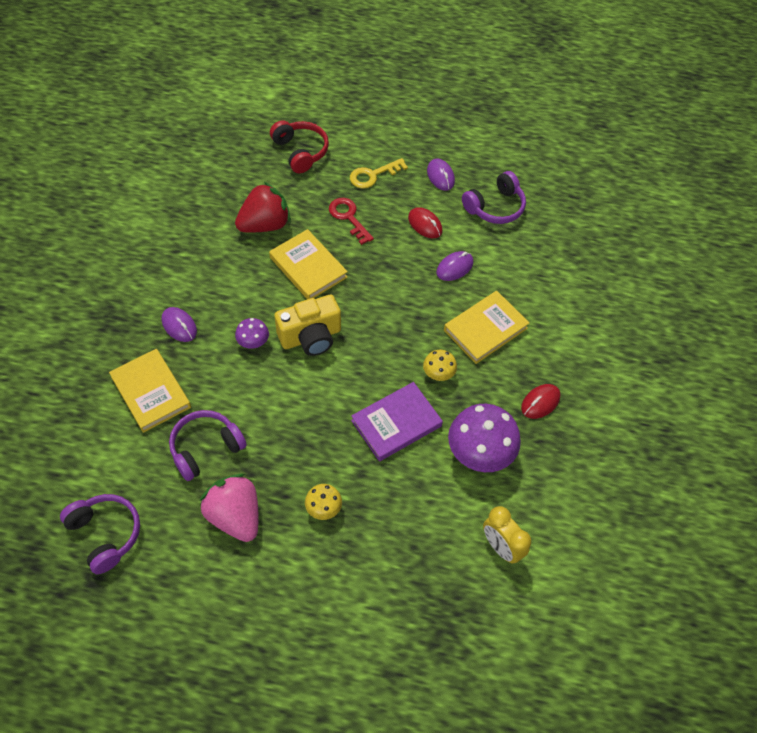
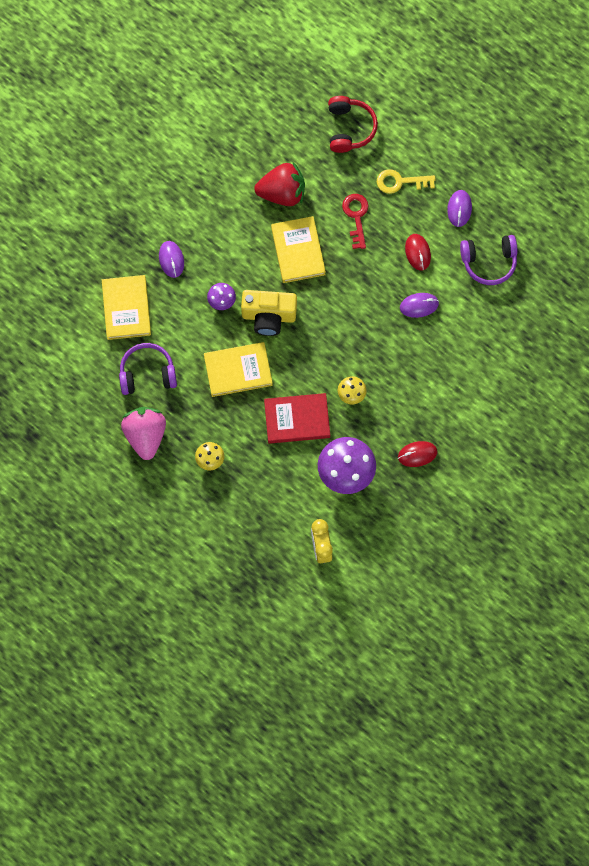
camera: 30 degrees right, 15 degrees up
(105, 534) = (51, 406): purple headphones -> none
(396, 423) = (297, 419): purple book -> red book
(485, 329) = (411, 373): yellow book -> yellow book (238, 370)

